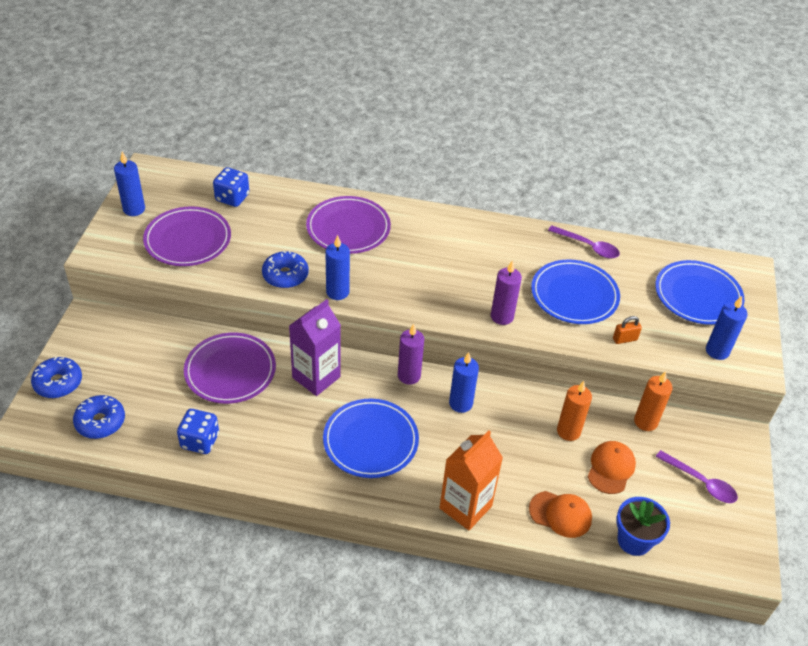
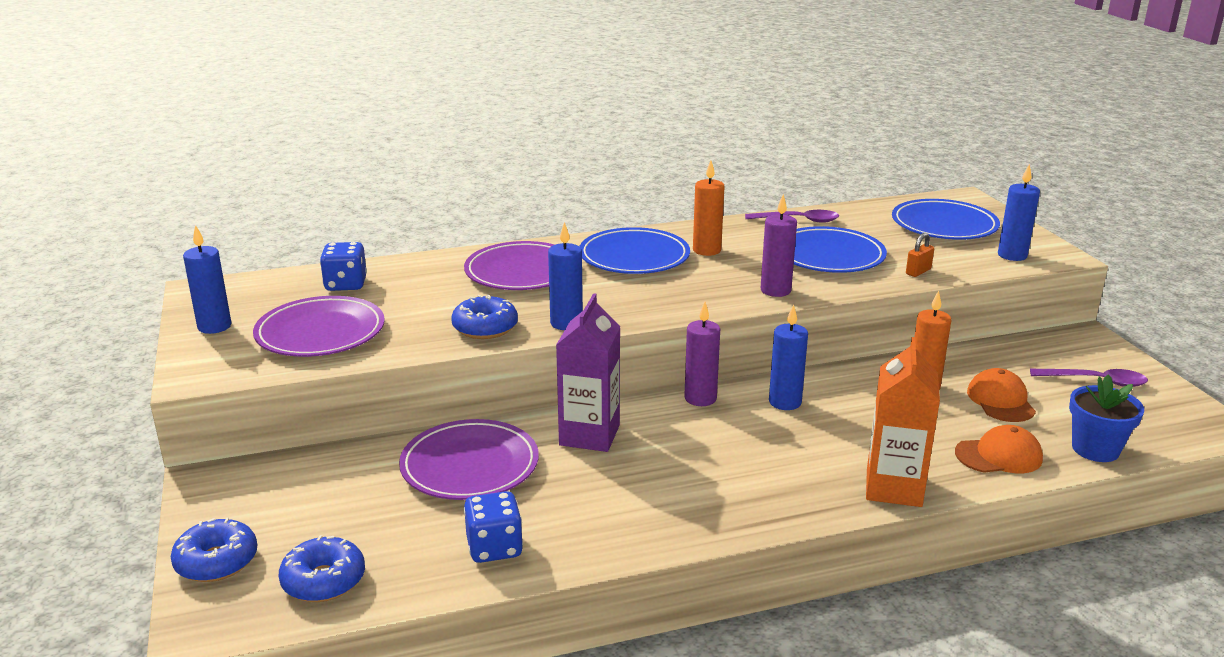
camera: 25 degrees left, 20 degrees down
(370, 441) = (718, 469): blue plate -> blue plate (634, 257)
(645, 422) = (987, 354): orange candle -> orange candle (706, 250)

